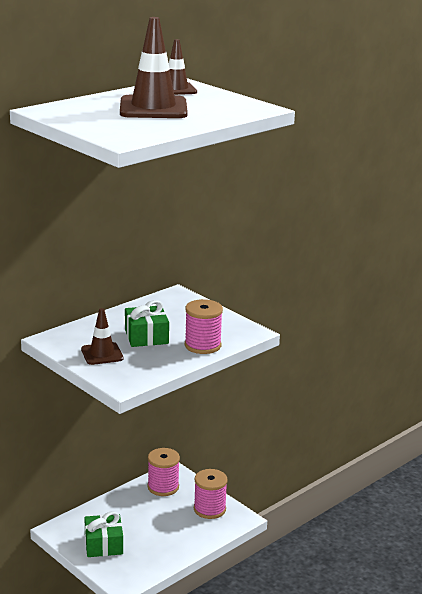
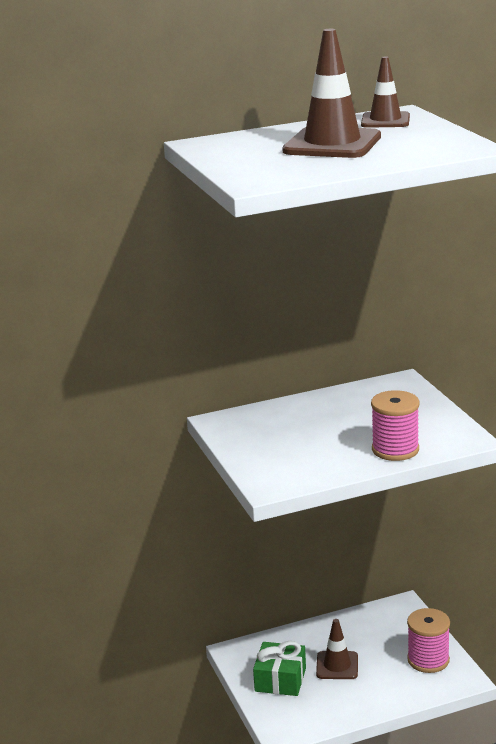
camera: 25 degrees right, 0 degrees up
(102, 354) = (267, 446): brown traffic cone -> brown traffic cone (337, 665)
(146, 336) = (332, 430): green gift -> none
(163, 487) = (383, 622): pink spool -> none

